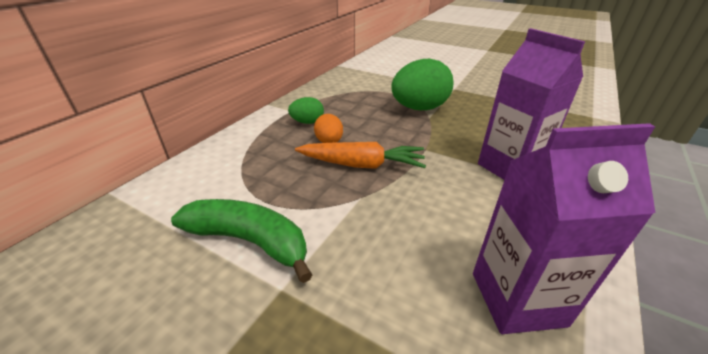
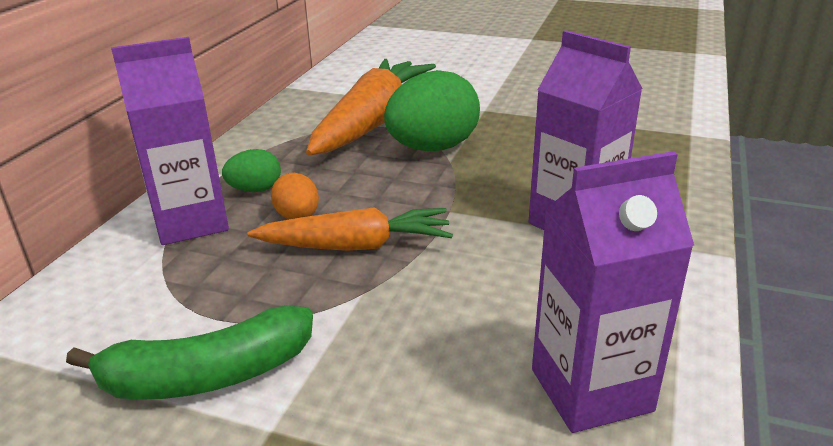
camera: 10 degrees left, 5 degrees down
(249, 241) = (207, 375): green banana -> green banana turned 150 degrees clockwise
(265, 137) = (191, 222): none -> purple carton
(384, 89) = (372, 121): none -> orange carrot

